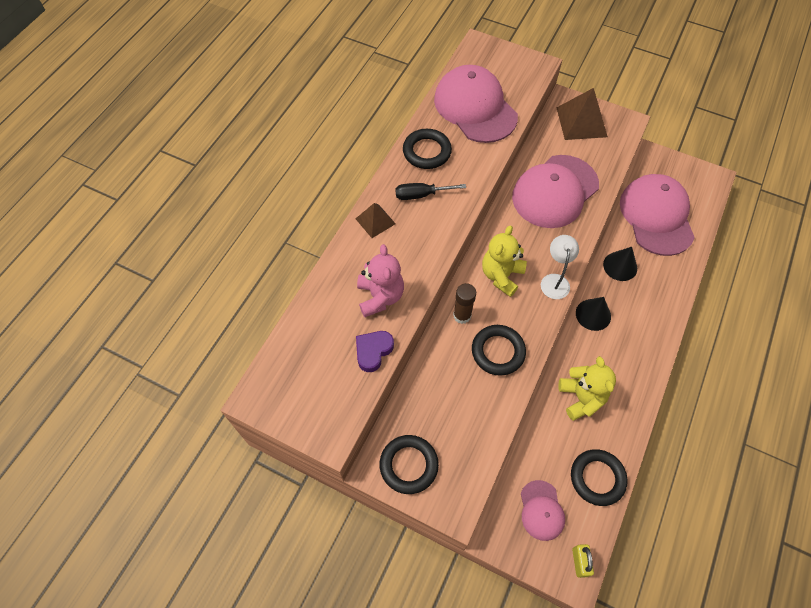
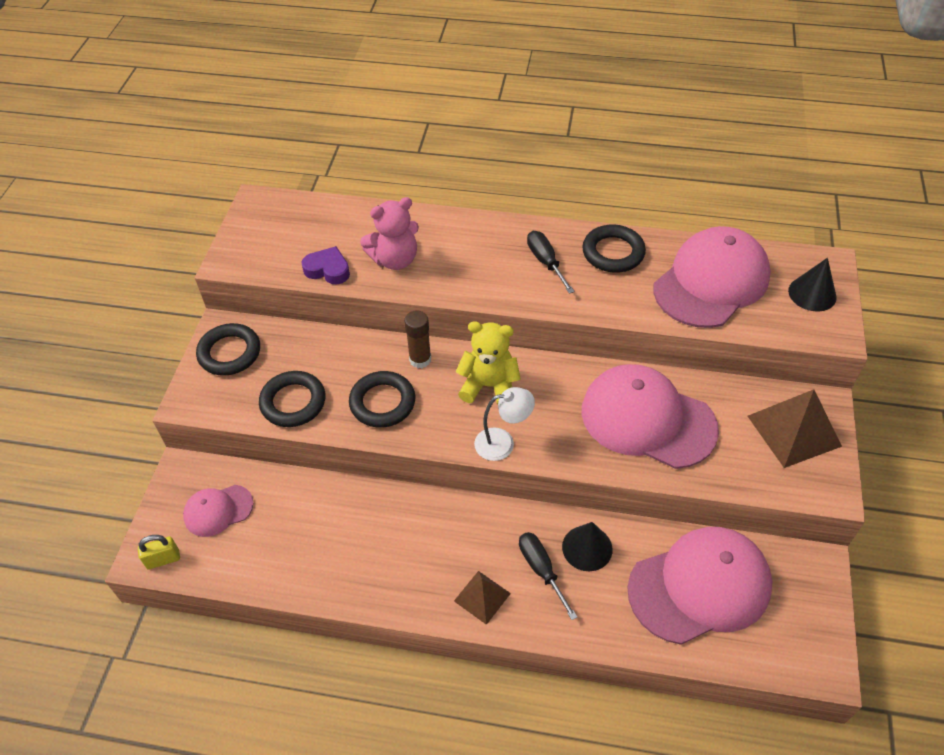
camera: 75 degrees right, 10 degrees down
(375, 221) = (491, 233): brown pyramid -> brown pyramid (482, 597)
(581, 398) = (369, 529): yellow teddy bear -> none
(593, 314) = (495, 525): black cone -> black cone (812, 293)
(597, 478) = (266, 563): black ring -> black ring (293, 402)
(631, 297) = (541, 569): none -> black screwdriver

